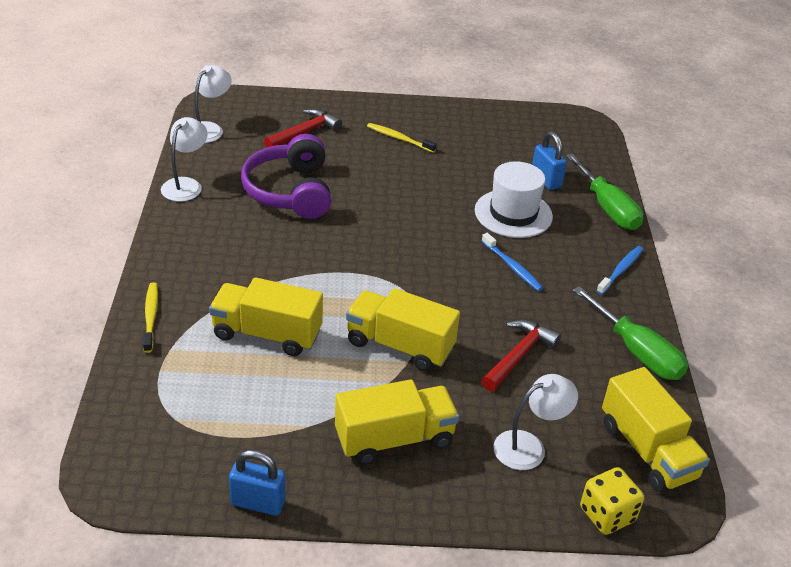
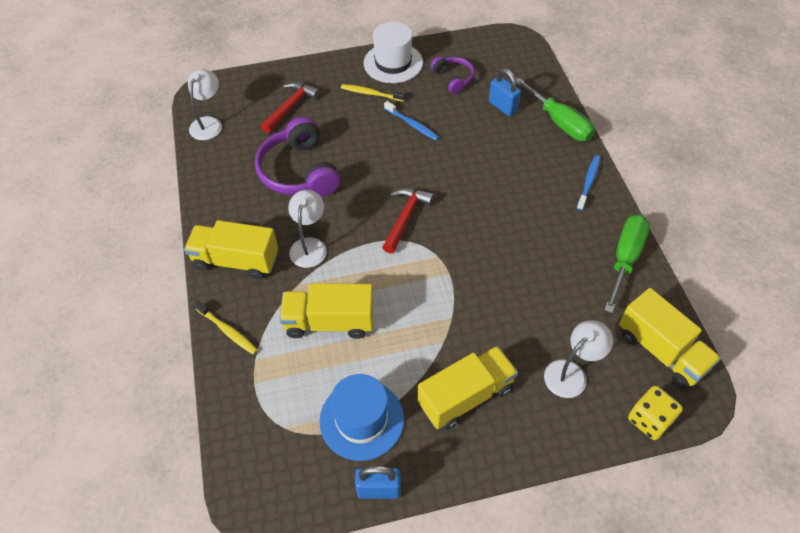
camera: 10 degrees left, 15 degrees up
(151, 316) = (227, 331): yellow toothbrush -> yellow toothbrush turned 150 degrees clockwise
(186, 185) = (209, 187): white lamp -> white lamp (309, 245)
(265, 432) = (361, 419): none -> blue hat
(400, 346) = (440, 304): yellow truck -> yellow truck (236, 260)
(498, 143) = (453, 79): none -> purple headphones
(512, 267) = (504, 201): blue toothbrush -> blue toothbrush (412, 124)
(513, 213) = (487, 147): white hat -> white hat (393, 63)
(518, 356) = (536, 287): red hammer -> red hammer (405, 218)
(637, 352) = (625, 259): green screwdriver -> green screwdriver turned 105 degrees counterclockwise

